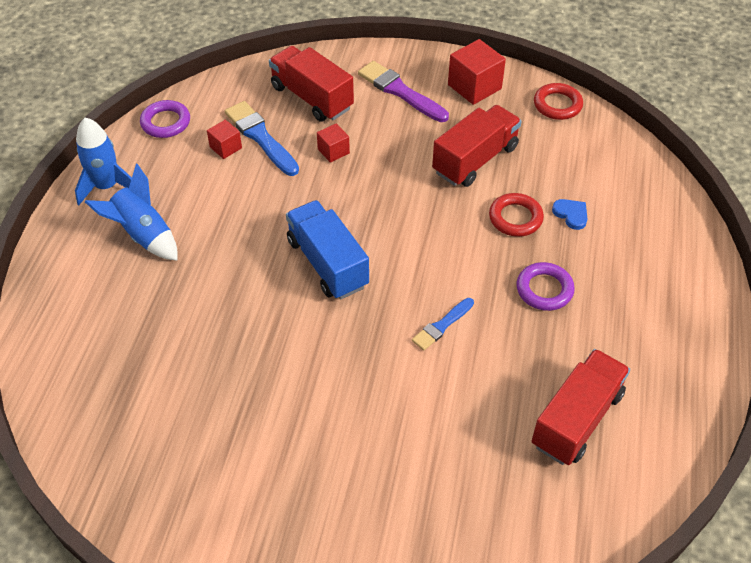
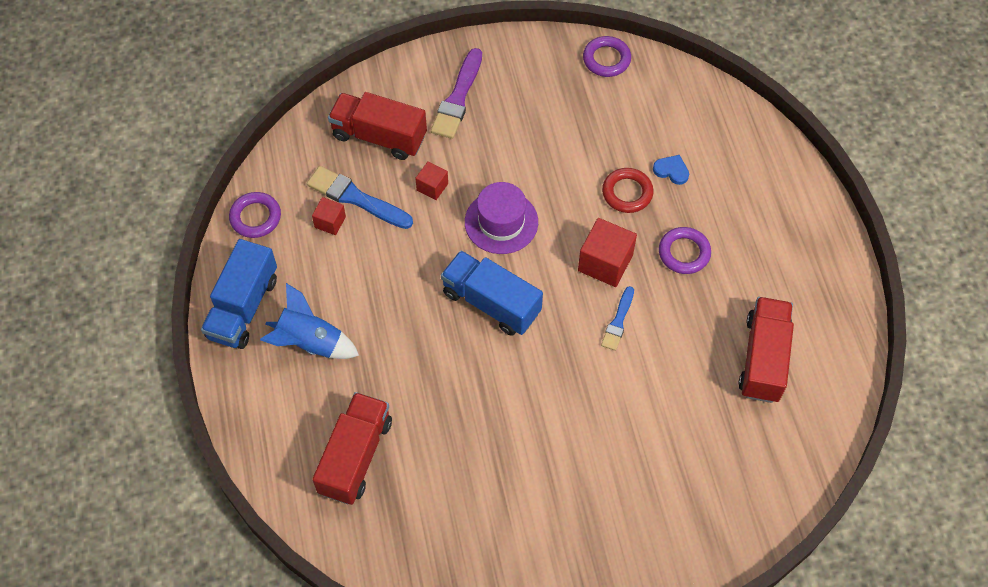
camera: 25 degrees left, 10 degrees up
(107, 186) = (243, 307): blue rocket -> blue truck
(379, 200) = (501, 222): none -> purple hat
(400, 91) = (458, 98): purple brush -> purple brush turned 90 degrees counterclockwise
(474, 87) = (523, 67): red cube -> red cube (605, 263)
(475, 160) = (563, 146): red truck -> red truck (355, 456)
(557, 105) = (606, 59): red ring -> purple ring

